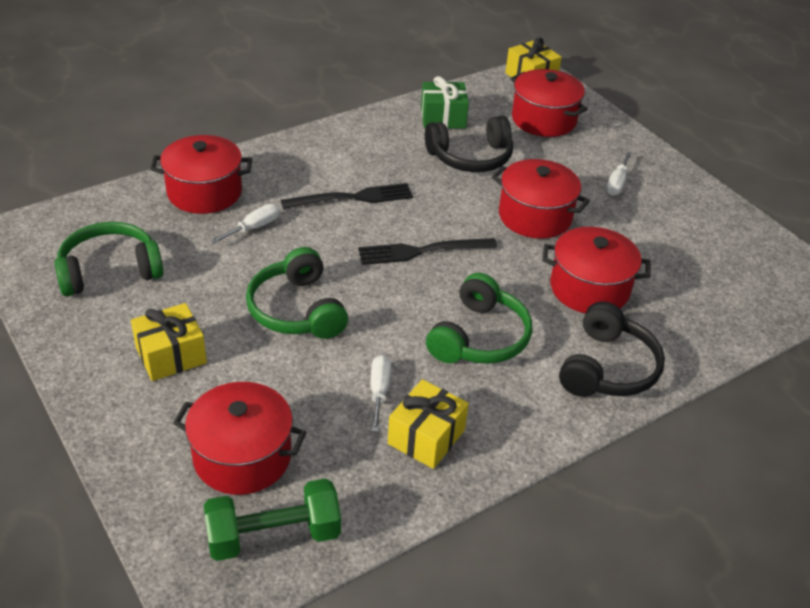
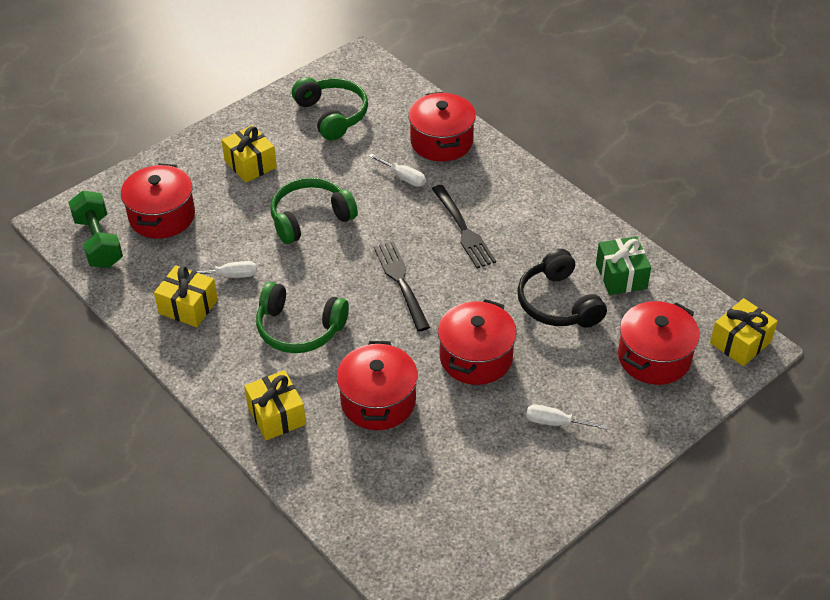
camera: 85 degrees right, 5 degrees up
(608, 368) = (276, 415): black headphones -> yellow gift

